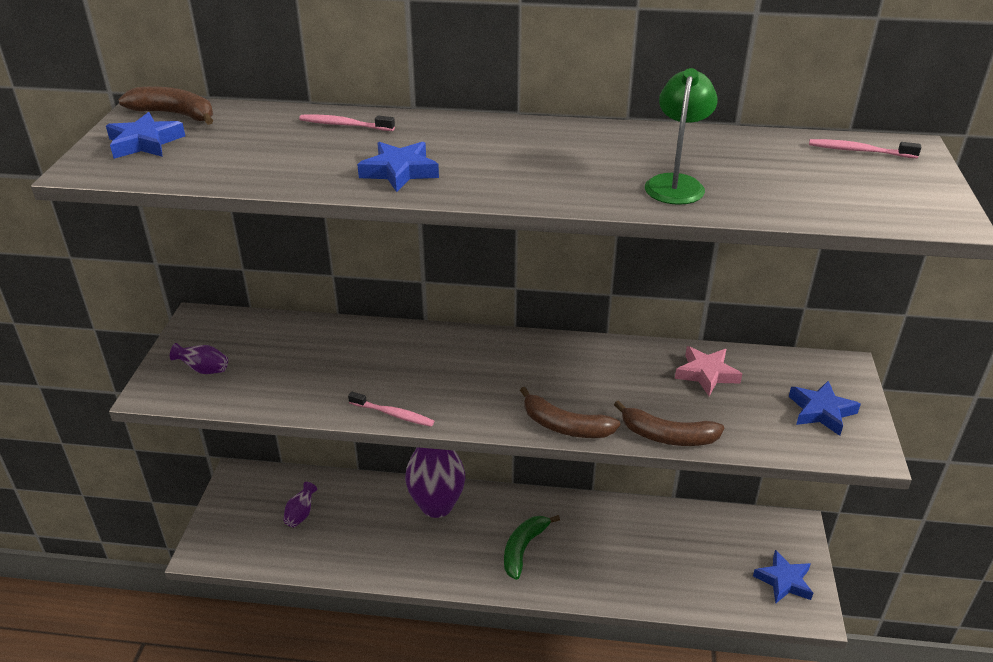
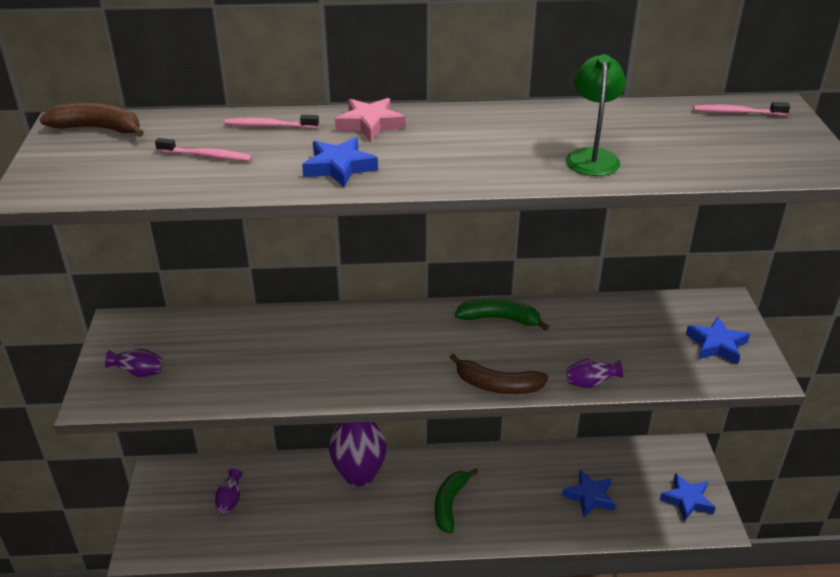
camera: 10 degrees left, 0 degrees up
(144, 143) = (79, 160): blue star -> blue star (589, 496)
(393, 414) = (336, 394): pink toothbrush -> pink toothbrush (207, 156)
(586, 357) = (499, 319): none -> green banana
(667, 436) = (590, 383): brown banana -> purple vase
(706, 374) = (610, 322): pink star -> pink star (370, 124)

